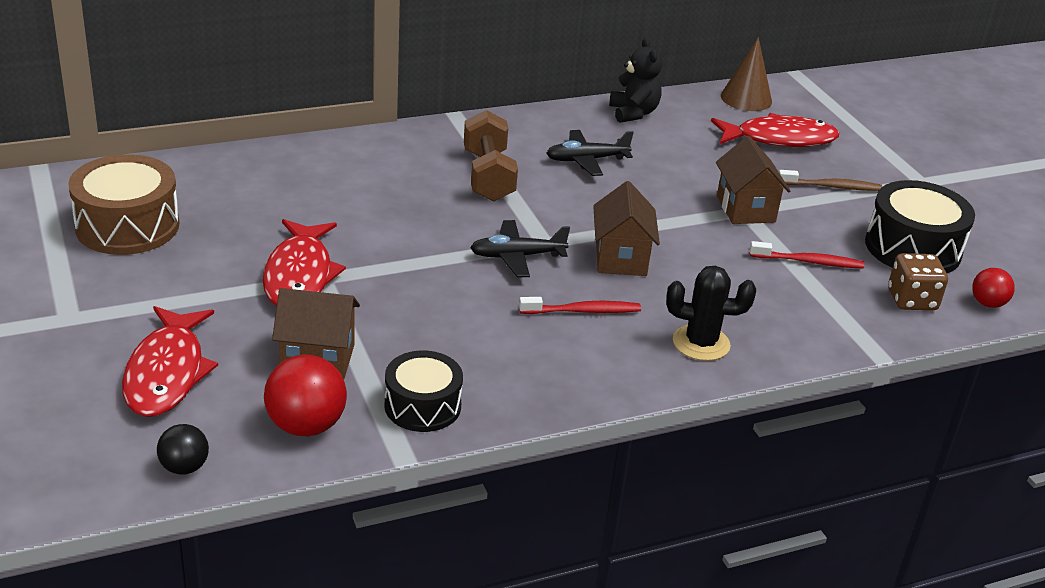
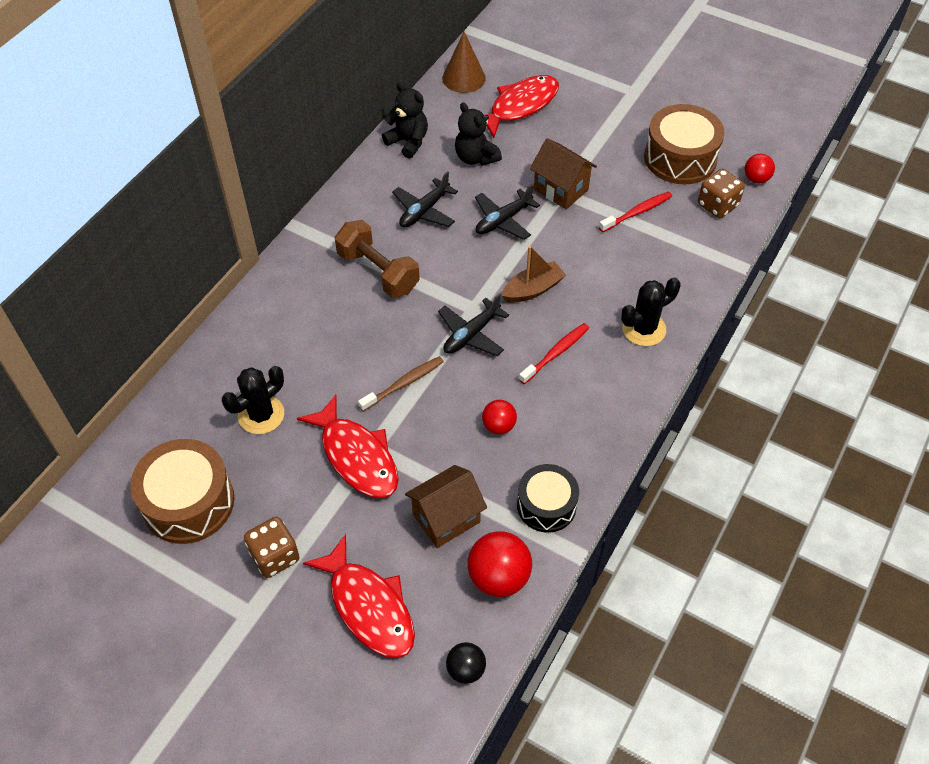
camera: 35 degrees left, 20 degrees up
(142, 296) = (275, 556): none -> brown dice
(260, 208) = (261, 415): none -> black cactus
(455, 328) = (498, 426): none -> red ball
(621, 258) = (533, 289): brown house -> brown boat
(656, 201) = (503, 220): none -> black plane
(686, 151) = (475, 157): none -> black teddy bear
(831, 187) = (589, 132): brown toothbrush -> brown toothbrush (403, 384)
(912, 248) = (680, 158): black drum -> brown drum

